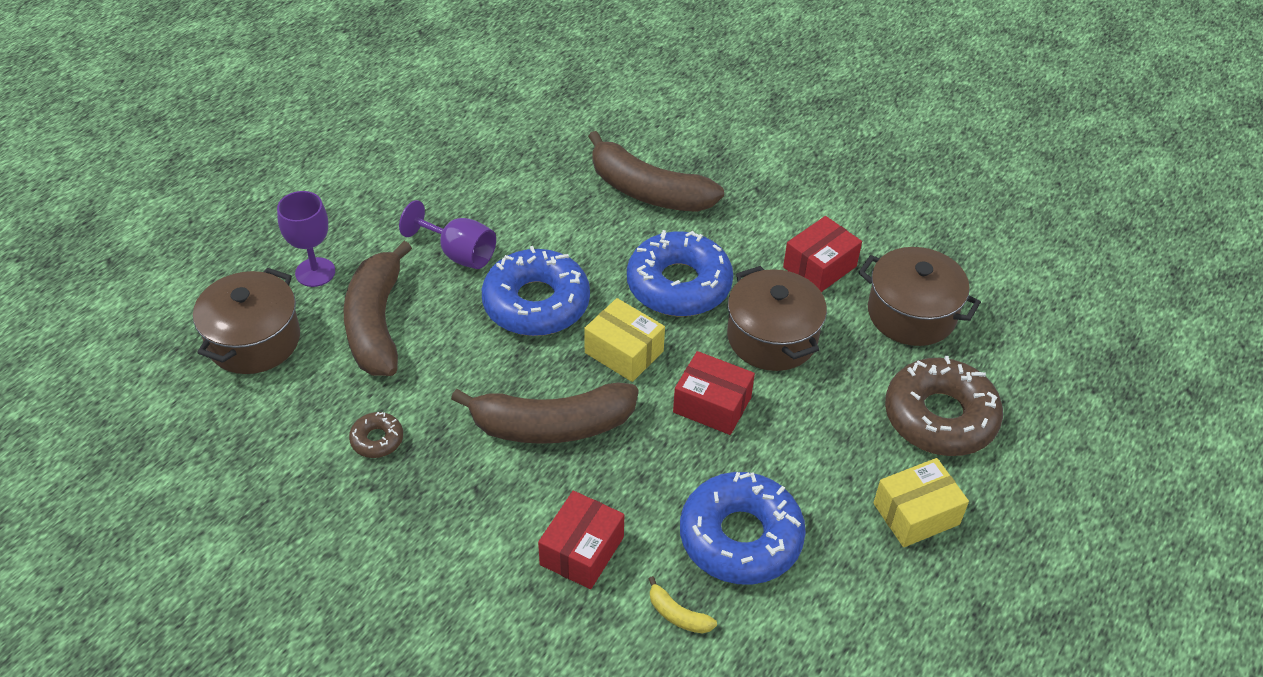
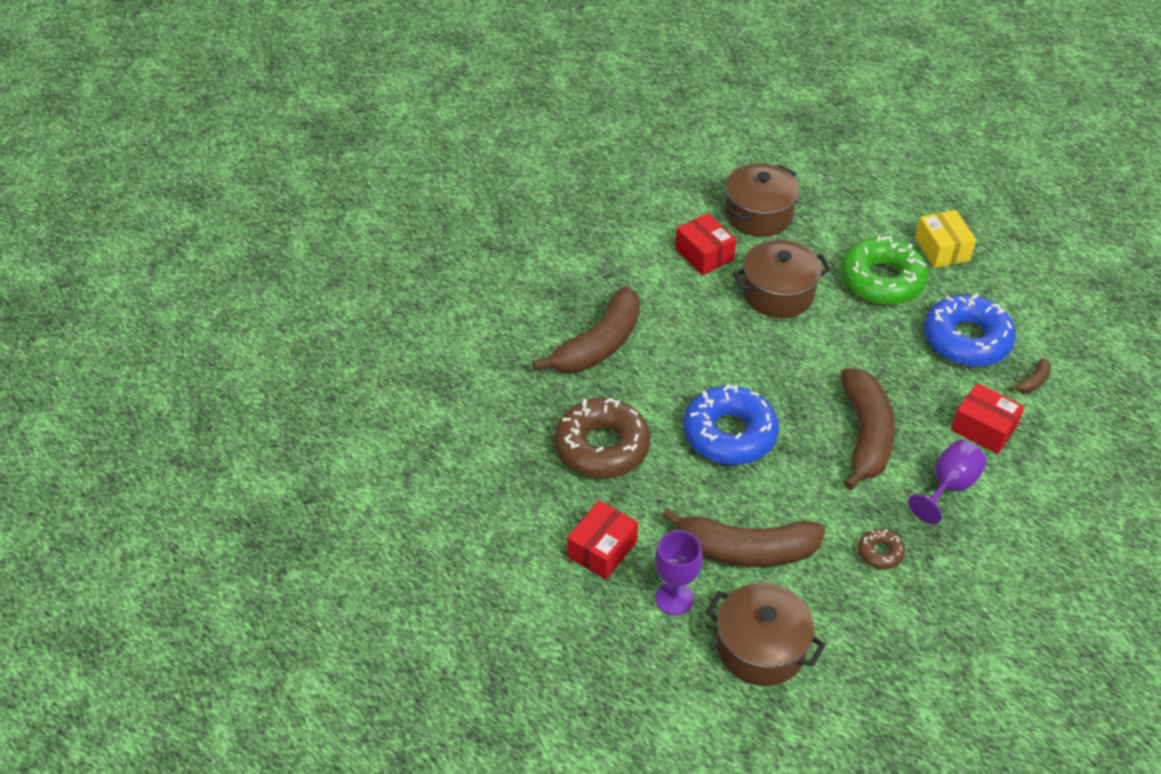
camera: 80 degrees left, 0 degrees up
(459, 253) = (662, 485): purple goblet -> purple goblet (949, 486)
(624, 352) = (788, 383): yellow box -> none
(678, 615) = (1033, 382): yellow banana -> brown banana
(679, 285) = (716, 340): blue donut -> none
(712, 405) = (845, 337): red box -> red box (602, 549)
(829, 443) = (882, 280): none -> green donut
(940, 417) = (858, 221): brown donut -> brown donut (602, 447)

